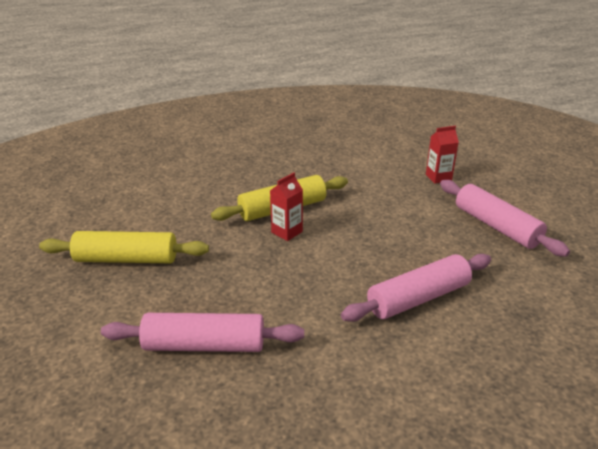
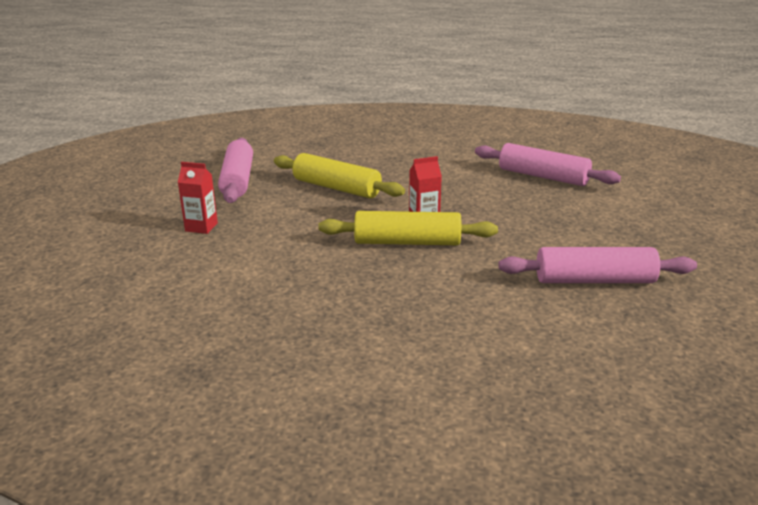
camera: 150 degrees left, 5 degrees down
(126, 259) = (597, 239): yellow rolling pin -> yellow rolling pin (337, 188)
(418, 298) = (371, 163): pink rolling pin -> pink rolling pin (594, 280)

